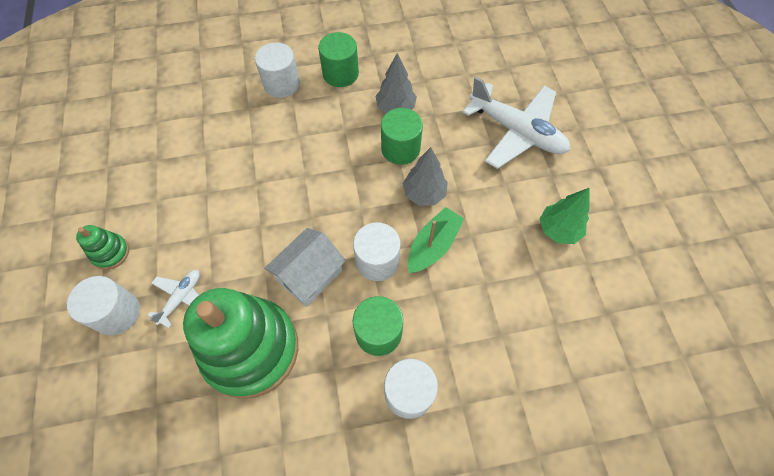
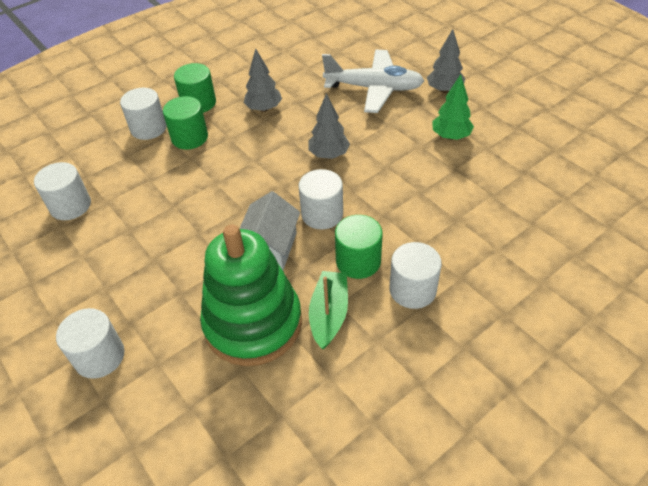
camera: 25 degrees left, 15 degrees down
(110, 253) = (60, 314): green stacking toy -> none
(174, 141) = (70, 206): none -> white cylinder
(181, 298) = (159, 316): white plane -> none
(400, 148) = (287, 133): green cylinder -> green cylinder (189, 137)
(433, 245) = (361, 185): green boat -> green boat (329, 314)
(589, 167) = (444, 90): none -> grey tree

